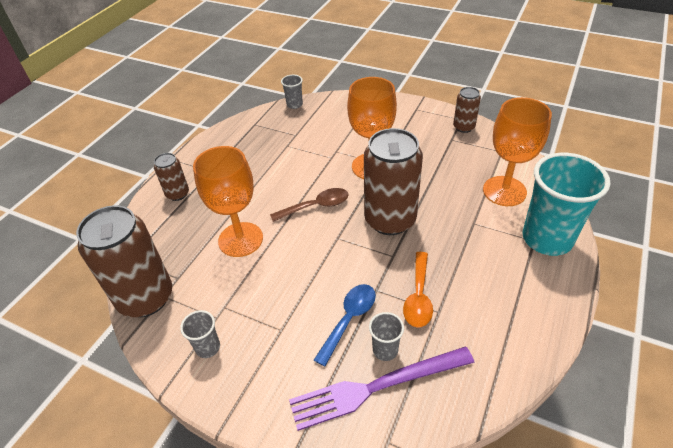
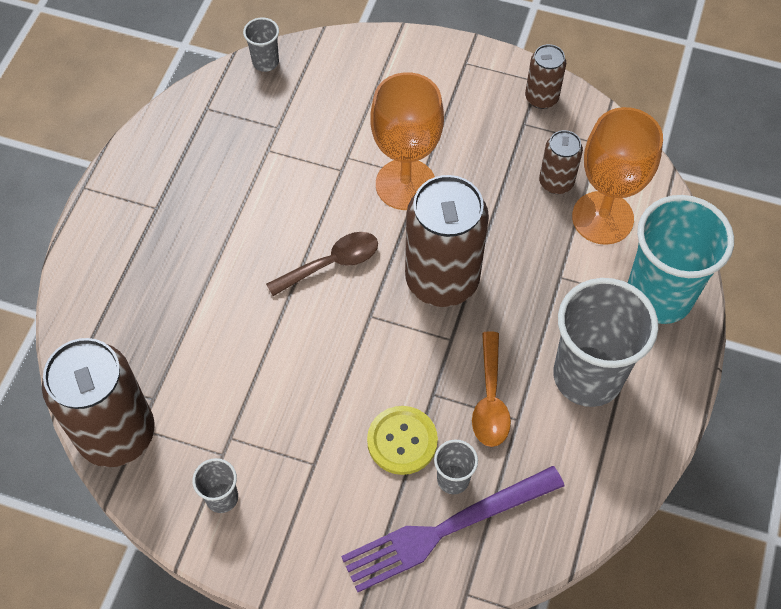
camera: 10 degrees left, 15 degrees up
(177, 194) = (114, 255): brown can -> brown can (556, 182)
(240, 239) = (230, 329): orange goblet -> none
(349, 319) = (402, 441): blue spoon -> yellow button
(493, 286) = (587, 376): none -> grey cup

